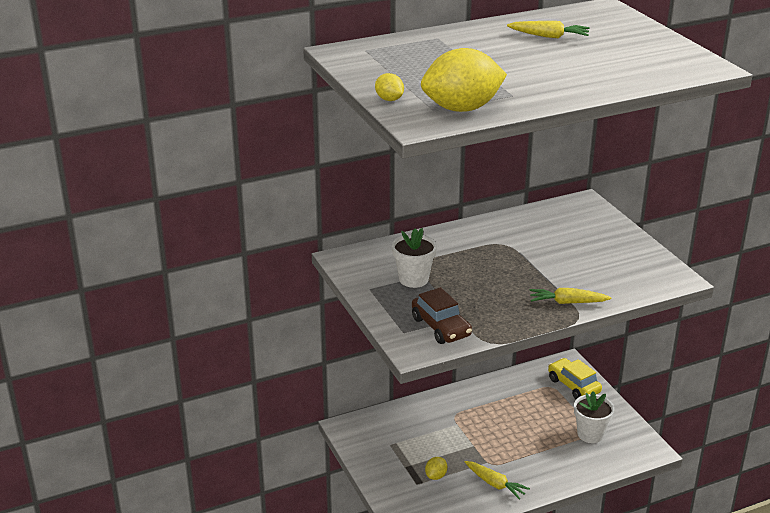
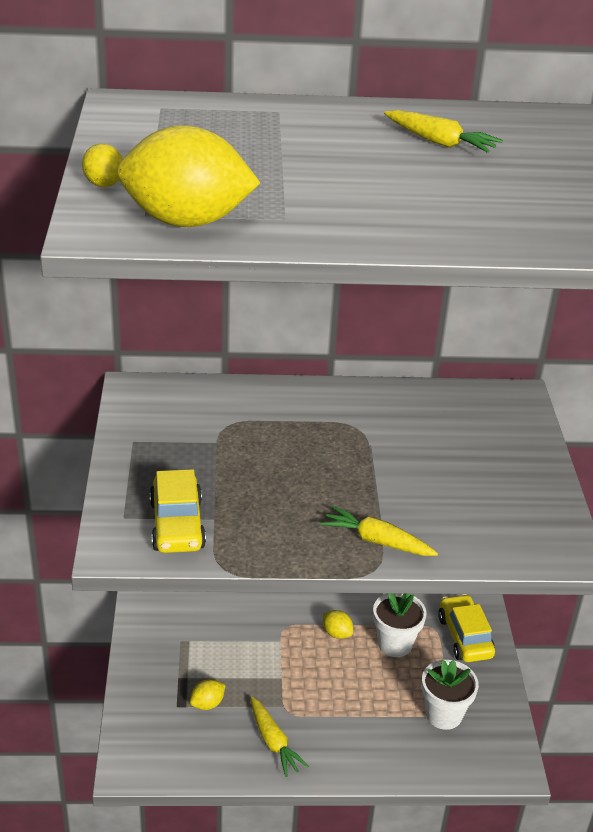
camera: 20 degrees right, 5 degrees up
(413, 279) = (199, 444): white flower pot -> white flower pot (395, 644)
(441, 327) = (177, 525): brown car -> yellow car
(491, 408) = (337, 633): none -> yellow lemon

